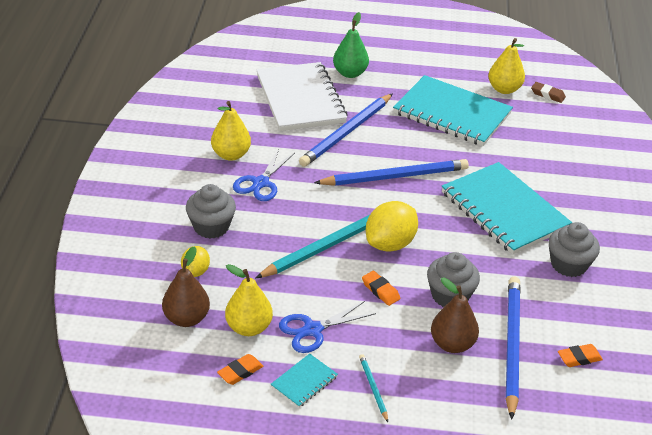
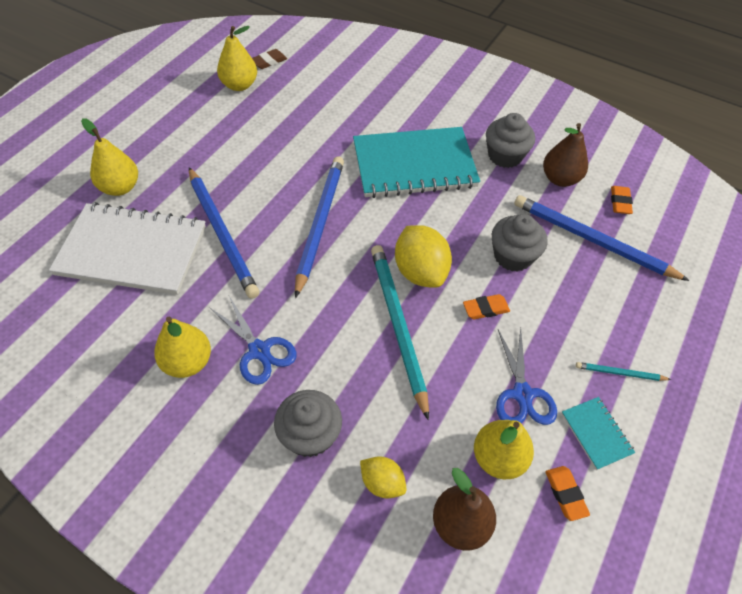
camera: 65 degrees left, 15 degrees up
(350, 73) = (120, 187): green pear -> yellow pear
(452, 113) = (249, 137): turquoise notebook -> none
(452, 344) = (578, 283): brown pear -> brown pear (560, 179)

